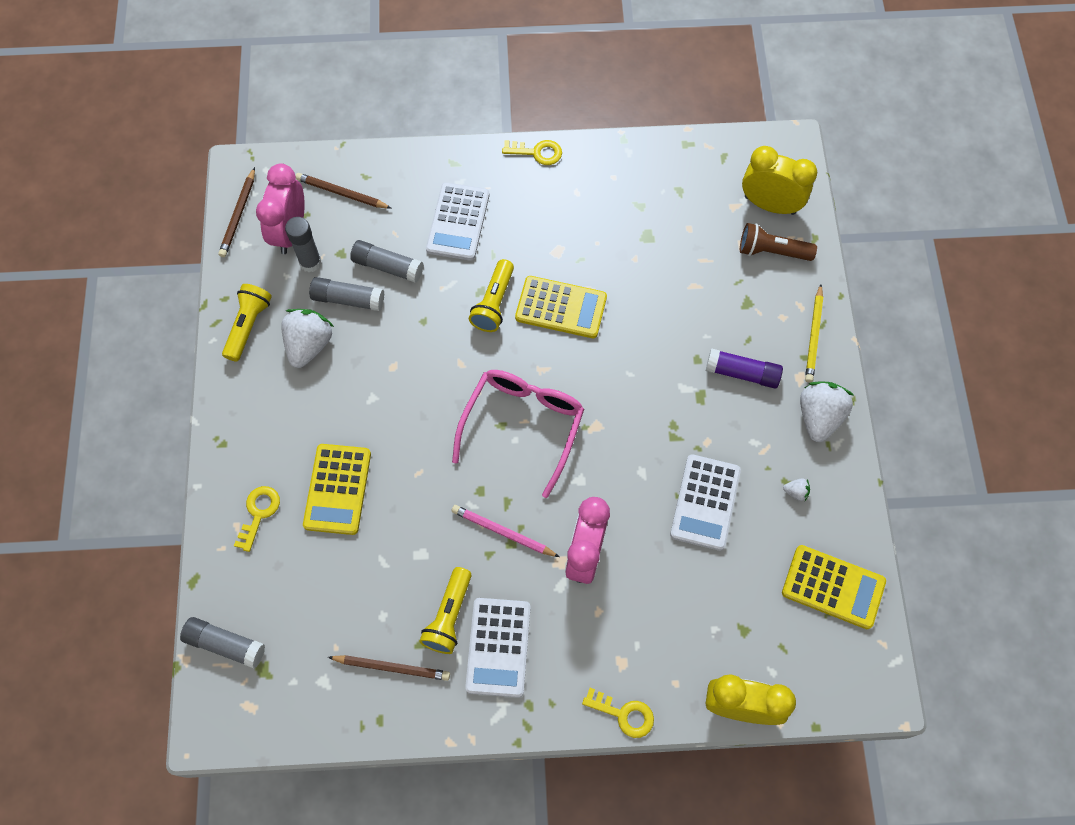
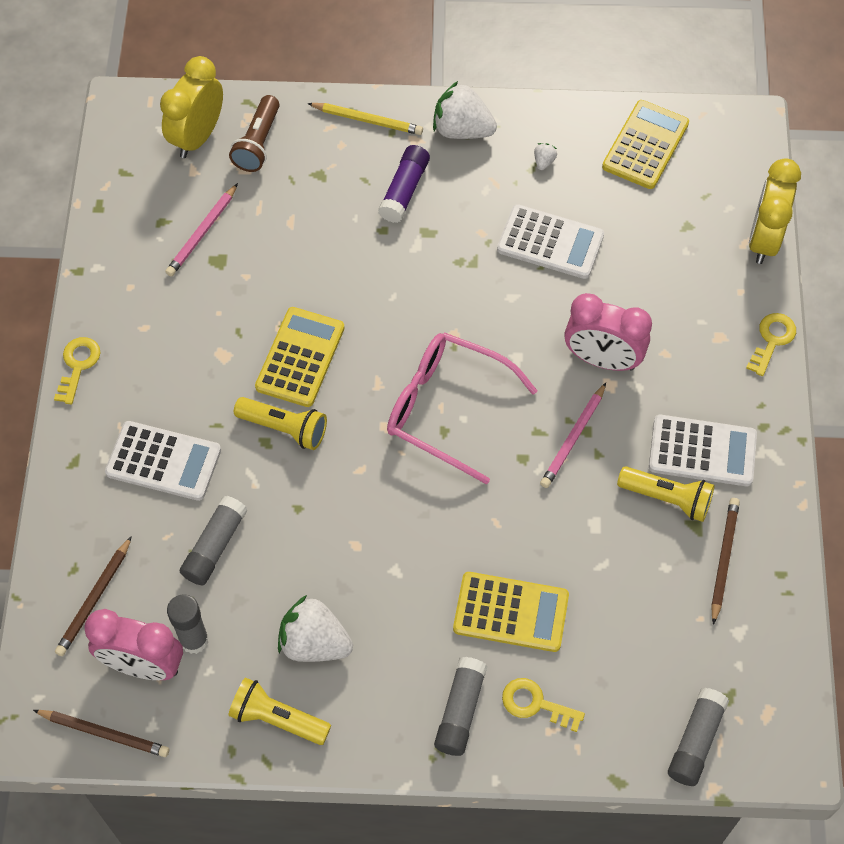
camera: 85 degrees left, 5 degrees down
(348, 299) = (255, 594): grey glue stick -> grey glue stick (460, 711)
(672, 221) = (202, 233): none -> pink pencil

